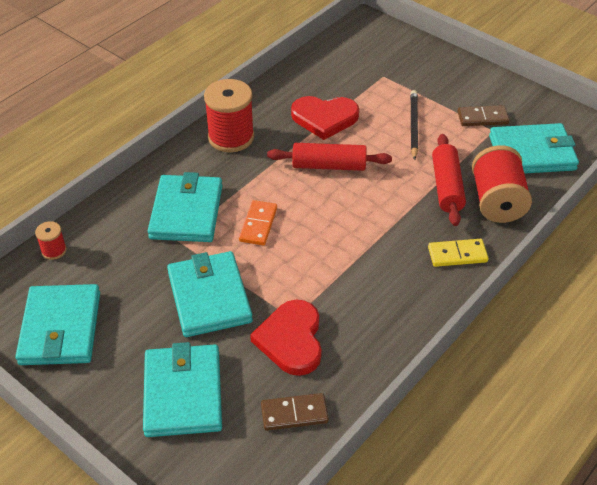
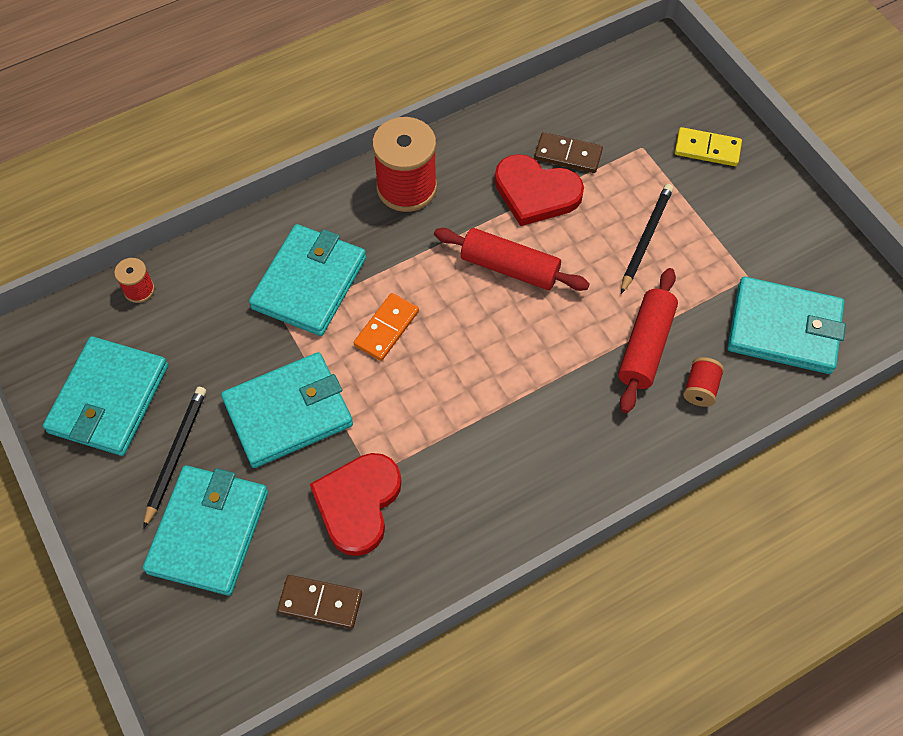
camera: 20 degrees right, 15 degrees up
(132, 350) = (175, 455): none -> black pencil
(209, 297) = (288, 412): turquoise wallet -> turquoise wallet turned 60 degrees clockwise
(457, 255) = (611, 452): yellow domino -> yellow domino (707, 149)
(482, 118) = (744, 253): brown domino -> brown domino (568, 155)
(497, 201) = (700, 389): red spool -> red spool, size x0.48

